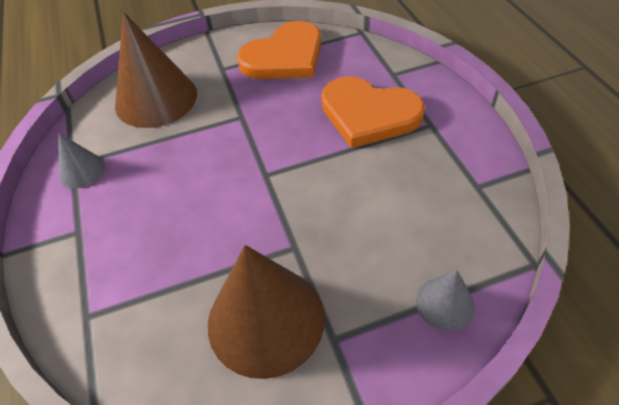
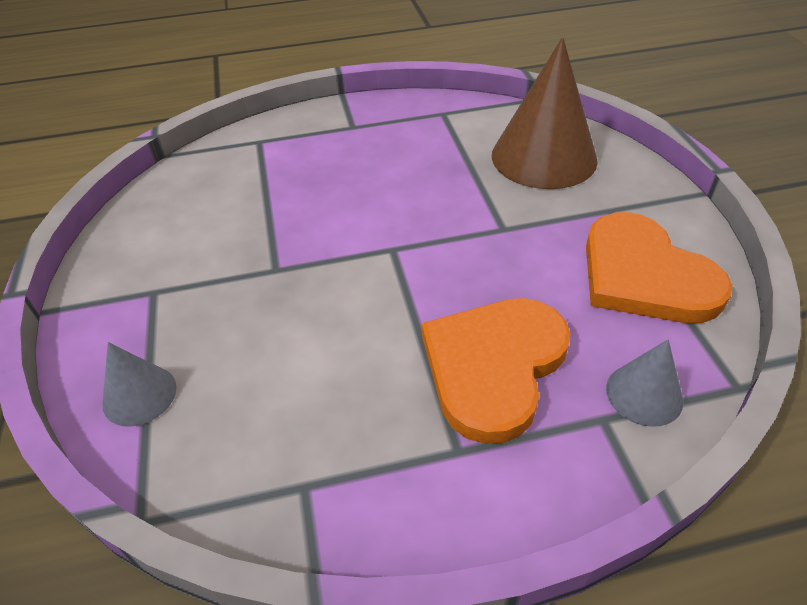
camera: 95 degrees right, 5 degrees down
(82, 171) = (431, 119): grey cone -> grey cone (644, 394)
(266, 319) = (199, 244): brown cone -> none

